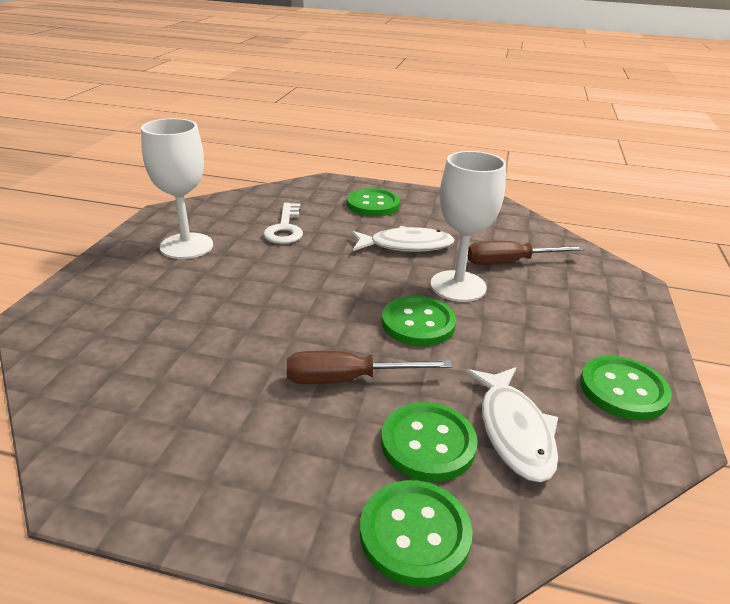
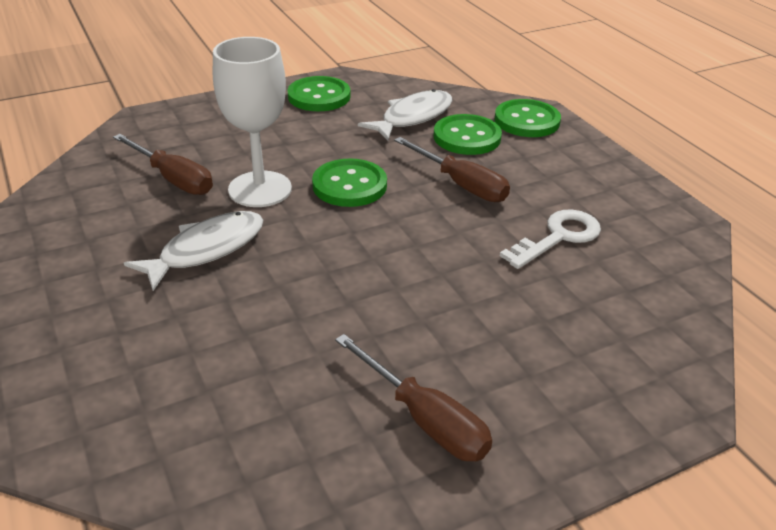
camera: 130 degrees left, 5 degrees up
(186, 246) = (424, 419): white goblet -> brown screwdriver
(285, 228) = (269, 365): white key -> white key (558, 237)
(373, 204) = (99, 332): green button -> none
(406, 246) = (206, 250): white fish -> white fish turned 90 degrees clockwise

